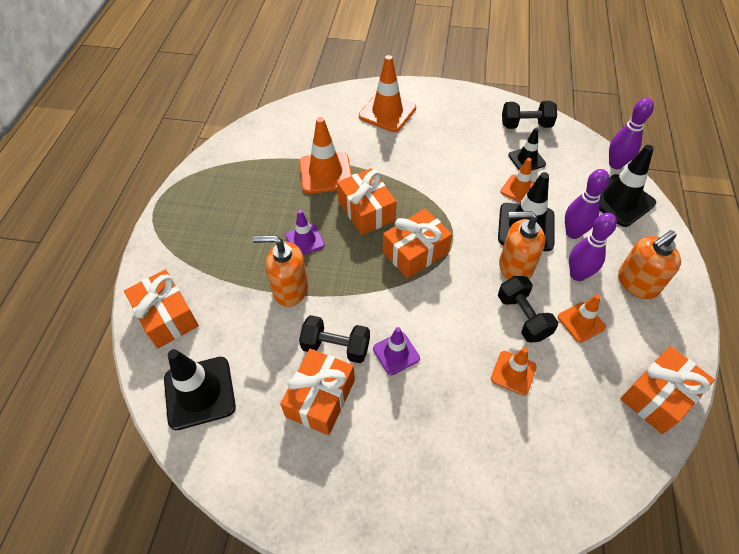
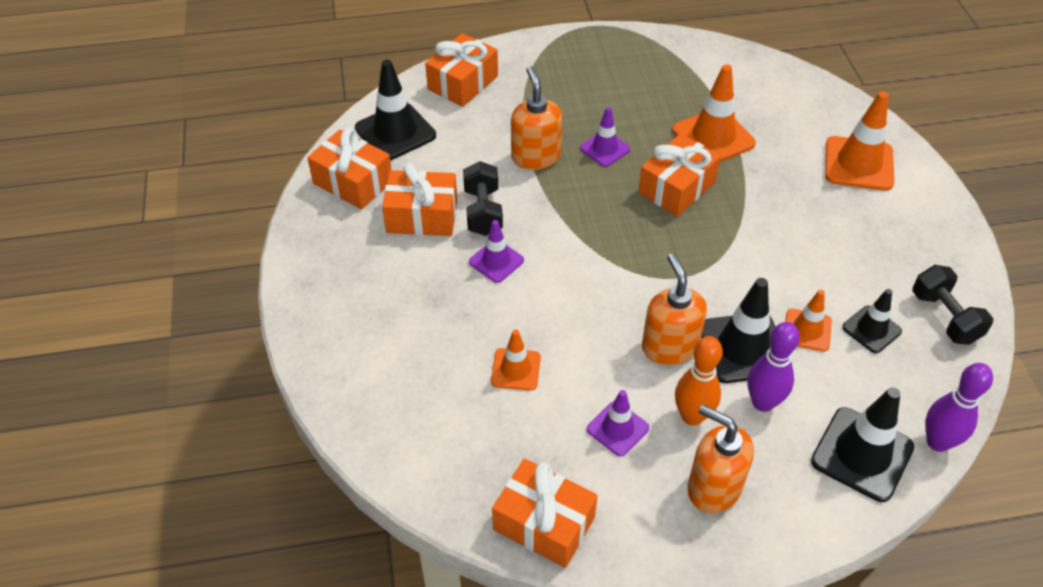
camera: 70 degrees right, 5 degrees down
(415, 252) = (639, 246): orange gift -> orange gift (353, 182)
(523, 317) = (596, 367): black dumbbell -> none
(577, 274) = (692, 416): purple bowling pin -> orange bowling pin
(581, 322) = (617, 428): orange traffic cone -> purple traffic cone

